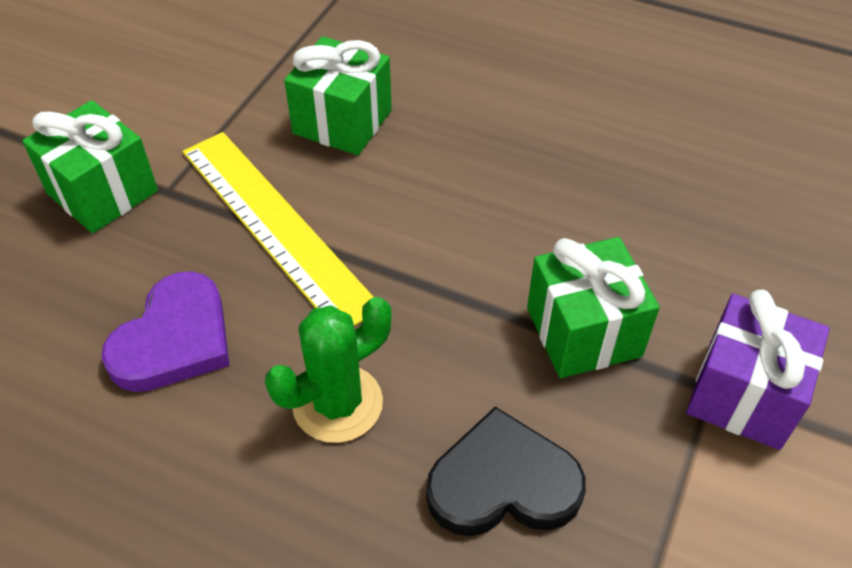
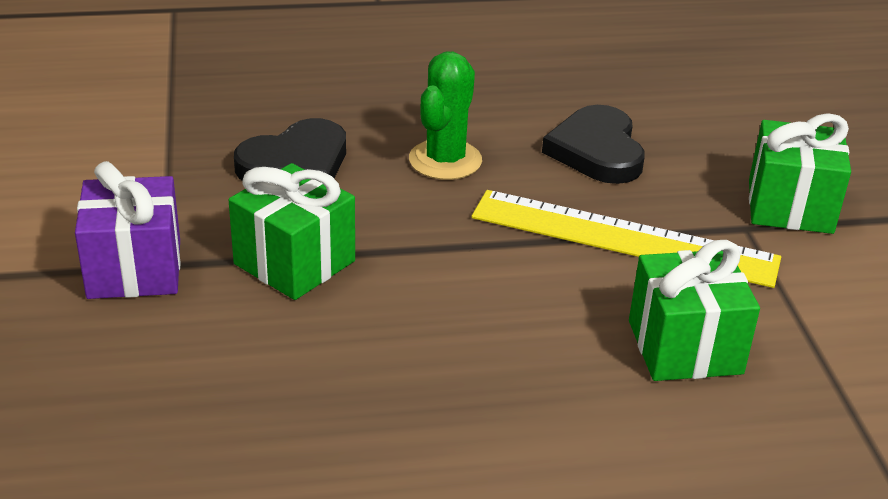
camera: 145 degrees right, 15 degrees down
(174, 339) = (597, 151): purple heart -> black heart

